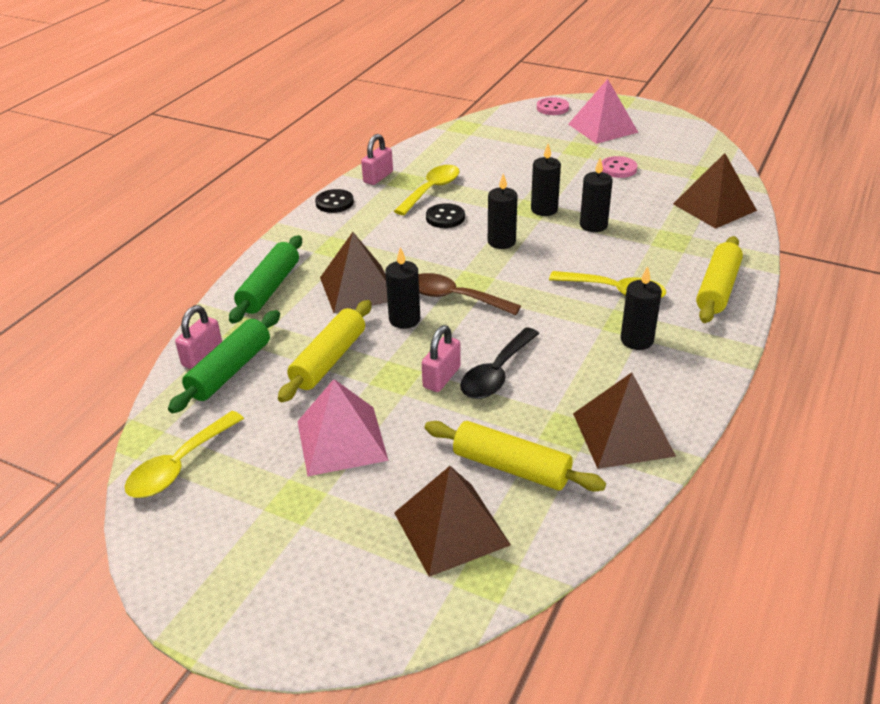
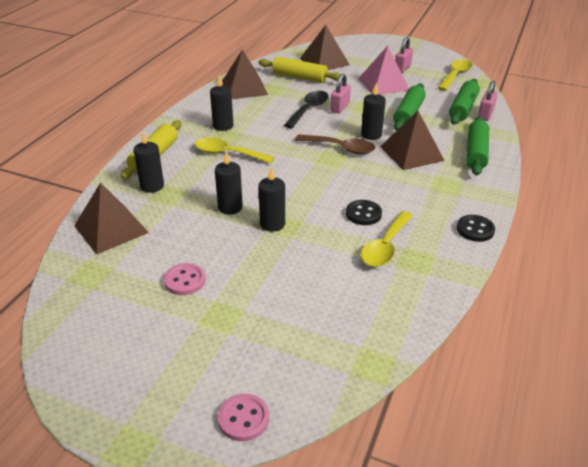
camera: 175 degrees right, 0 degrees up
(329, 360) = (408, 114): yellow rolling pin -> green rolling pin
(378, 177) = (448, 264): pink padlock -> pink padlock (402, 68)
(501, 242) = (310, 191): black candle -> black candle (152, 186)
(602, 128) = (180, 362): pink pyramid -> none

